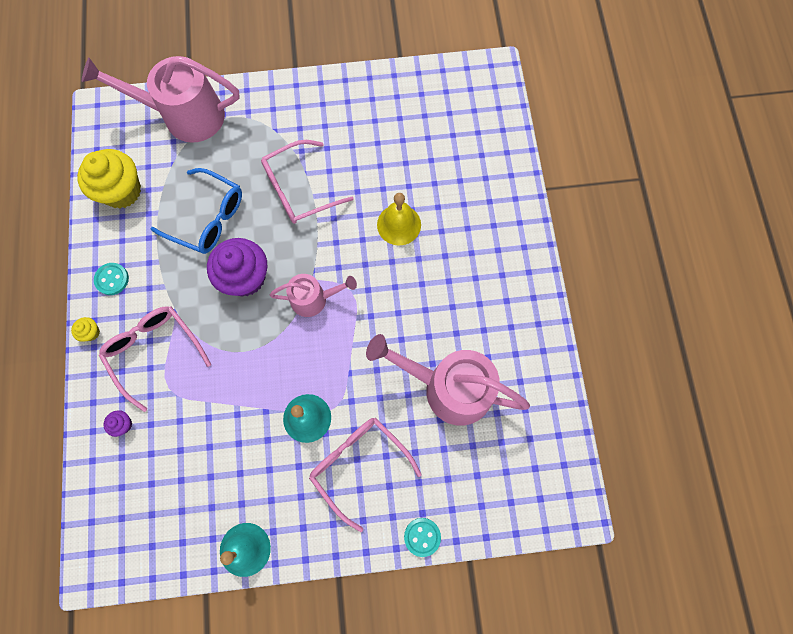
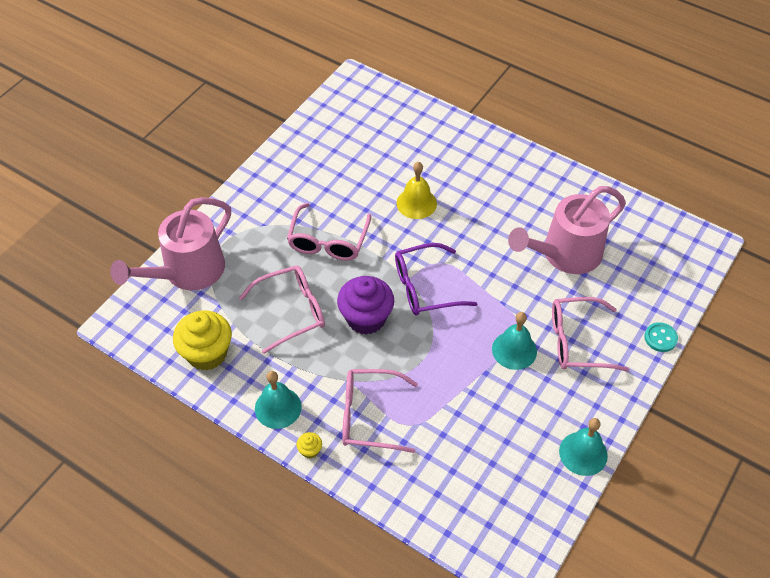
camera: 50 degrees left, 20 degrees down
(112, 279) = (278, 407): turquoise button -> turquoise bell
(123, 424) = (411, 475): purple cupcake -> none
(208, 218) = (292, 311): blue glasses -> pink glasses
(314, 299) = (425, 287): pink watering can -> purple glasses

